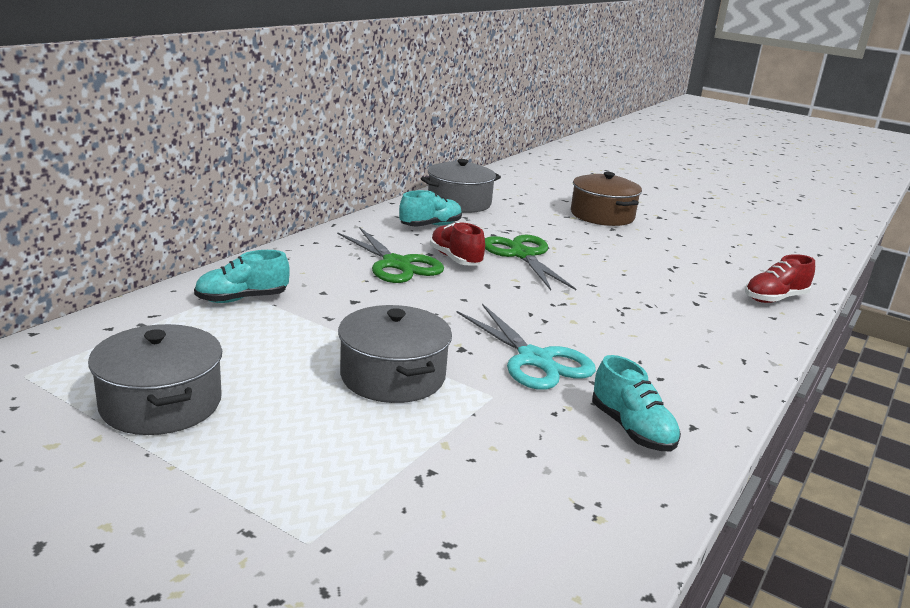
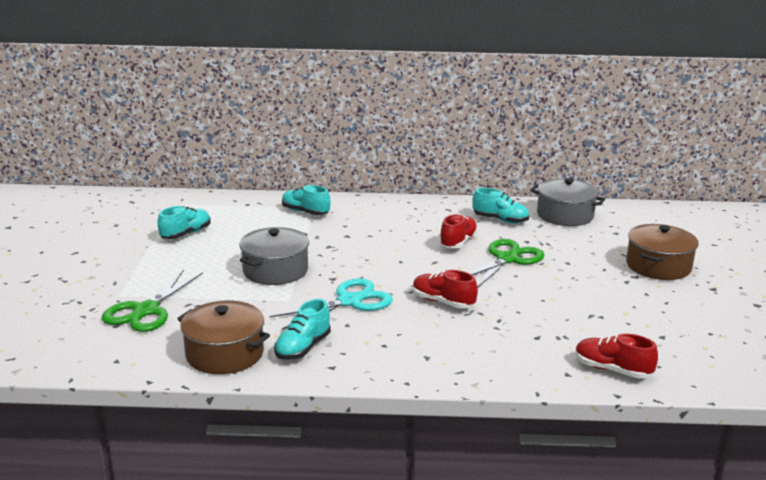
camera: 60 degrees right, 0 degrees up
(161, 403) = (186, 234): grey pot -> turquoise shoe
(396, 264) = (417, 230): green scissors -> green scissors (146, 311)
(535, 360) = (350, 301): turquoise scissors -> turquoise scissors turned 150 degrees counterclockwise
(586, 314) = (443, 302): none -> red shoe
(606, 495) = (225, 354): none -> brown pot

